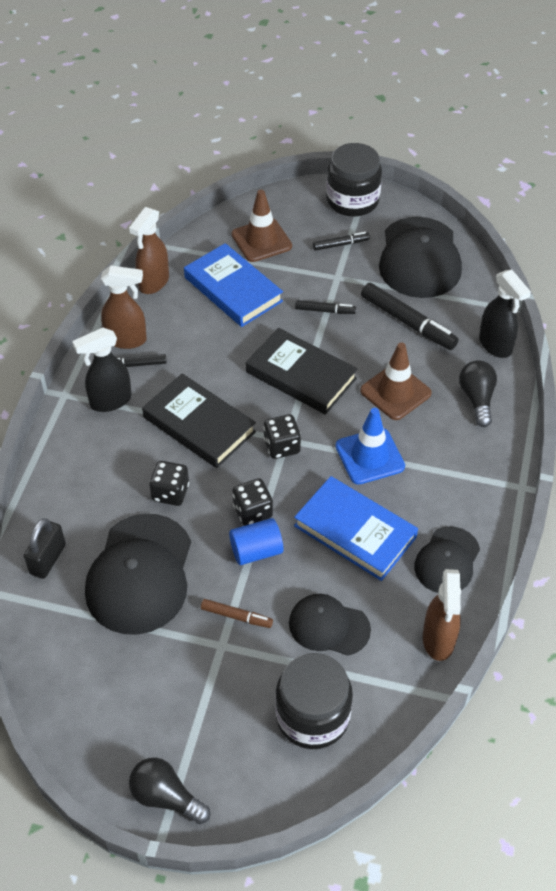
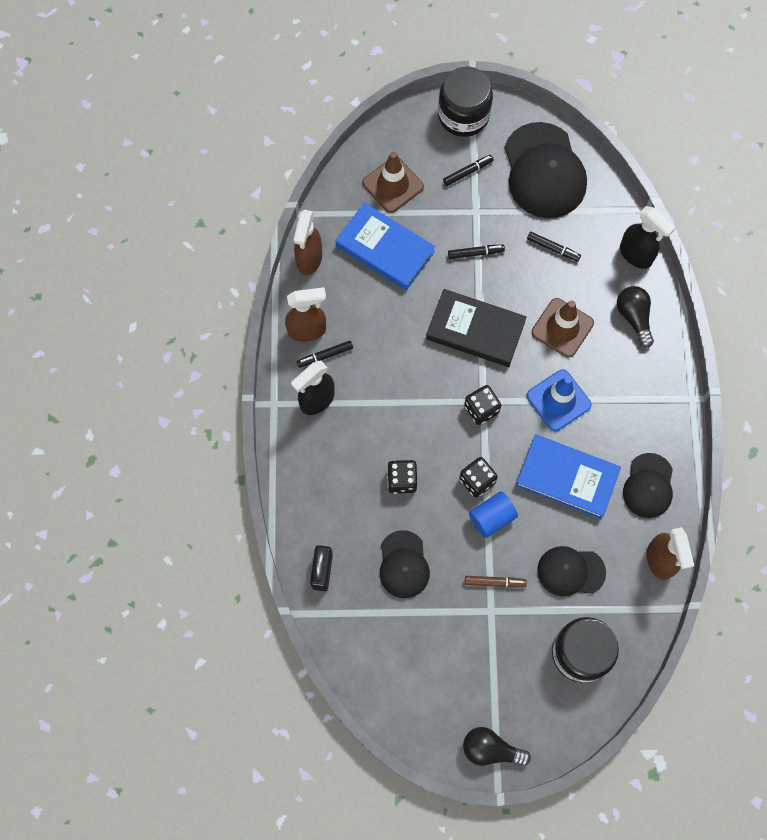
camera: 15 degrees left, 20 degrees up
(140, 574) = (403, 565): black cap -> black cap, size x0.58
(199, 424) = (403, 405): black book -> none
(408, 322) = (553, 248): black marker -> black marker, size x0.54

